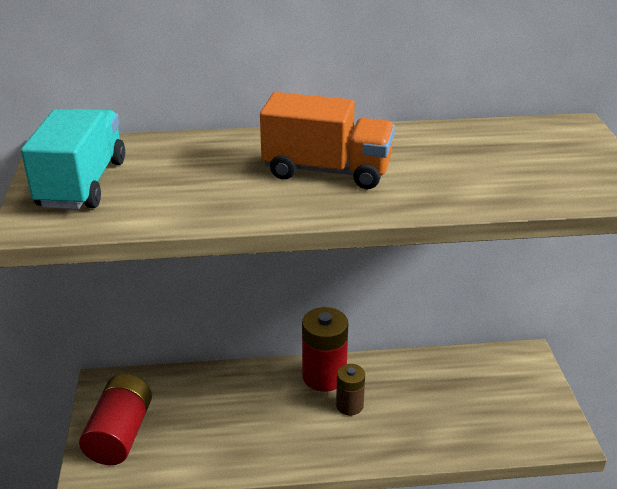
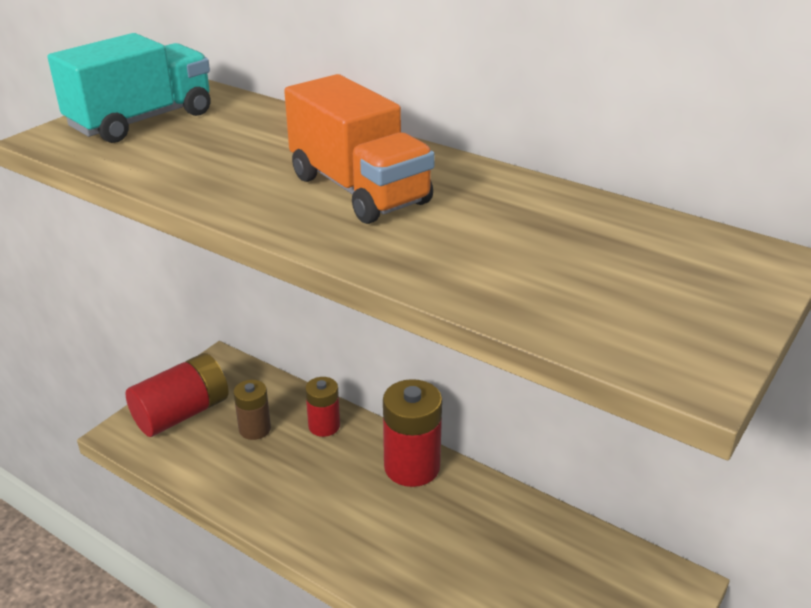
camera: 40 degrees right, 0 degrees up
(237, 383) = (324, 426): none -> red battery
(349, 405) = (402, 511): brown battery -> brown battery (255, 429)

